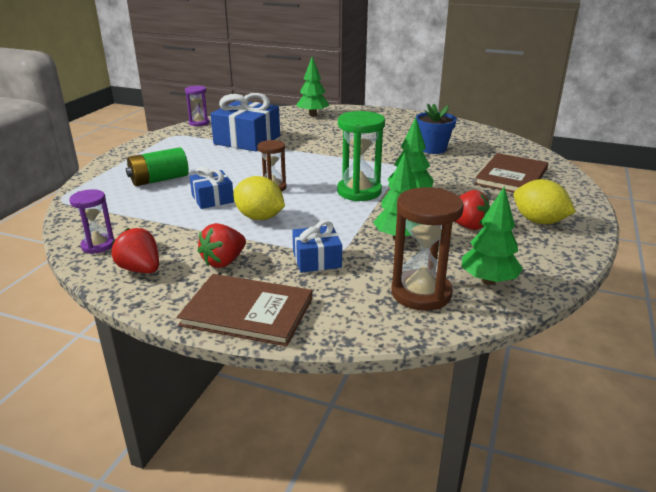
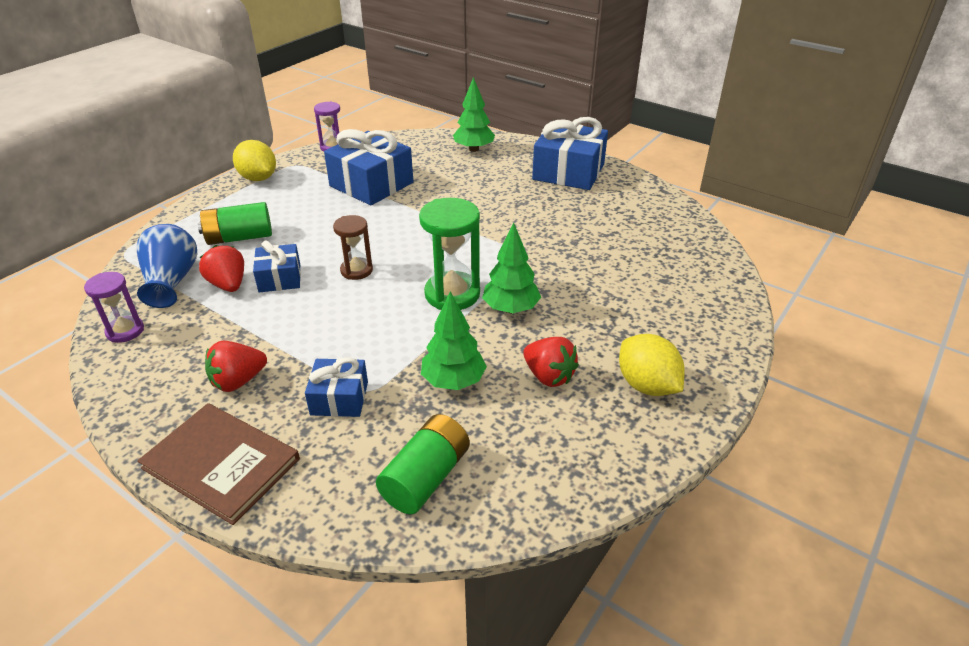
camera: 15 degrees right, 10 degrees up
(118, 211) = (172, 281): none -> blue vase
(140, 269) = (148, 376): red strawberry -> red strawberry (228, 285)
(259, 217) = (314, 318): yellow lemon -> yellow lemon (258, 178)
(392, 120) = (568, 172): none -> blue gift
(421, 293) = (425, 477): brown hourglass -> green battery
(433, 149) = (589, 232): blue flower pot -> none
(488, 281) = (518, 474): green tree -> none
(511, 176) = (662, 298): brown book -> none

